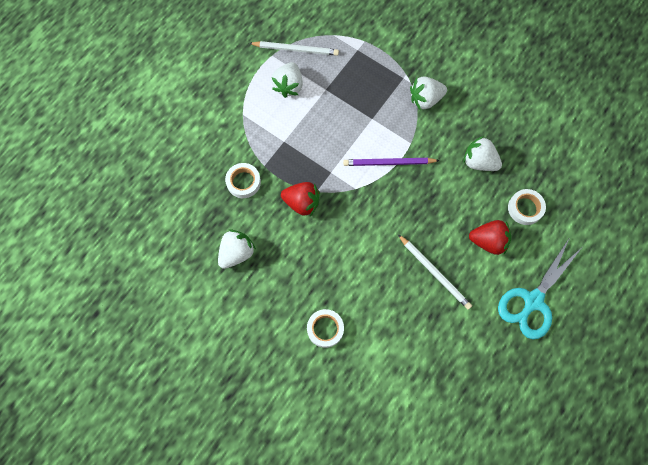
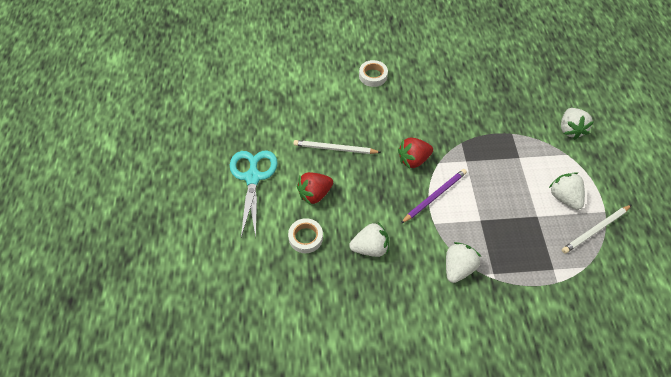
camera: 140 degrees right, 15 degrees down
(237, 253) = (466, 77): white strawberry -> white strawberry (570, 130)
(243, 182) = (511, 114): white tape -> none
(302, 203) = (462, 129): red strawberry -> red strawberry (413, 160)

